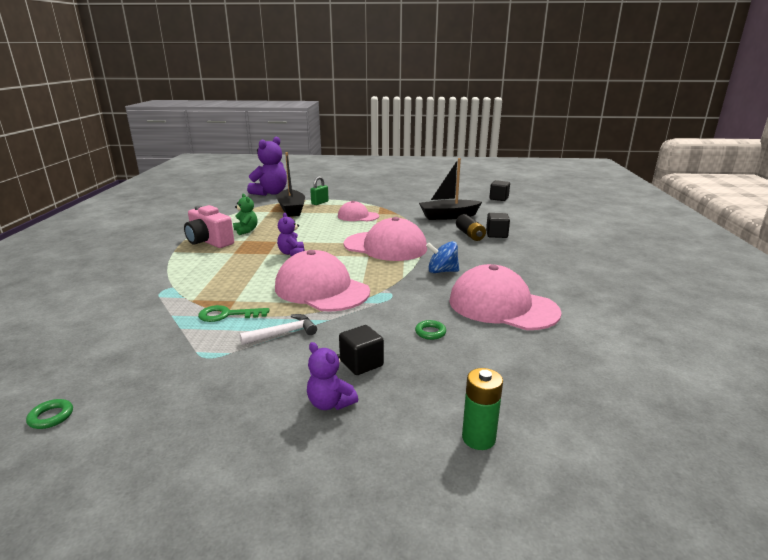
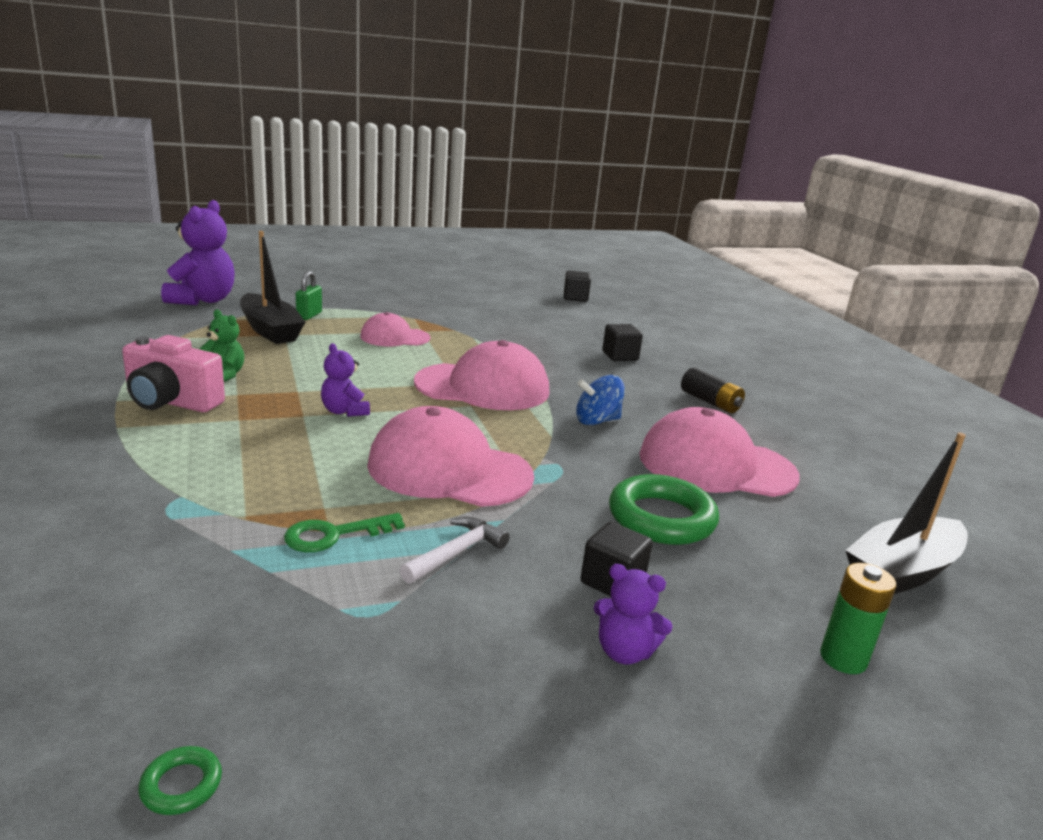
camera: 25 degrees left, 0 degrees up
(430, 332) = (661, 518): green ring -> green ring, size x2.38
(448, 216) = (531, 330): black boat -> black boat (902, 571)
(470, 235) = (585, 359): black battery -> black battery (710, 402)

